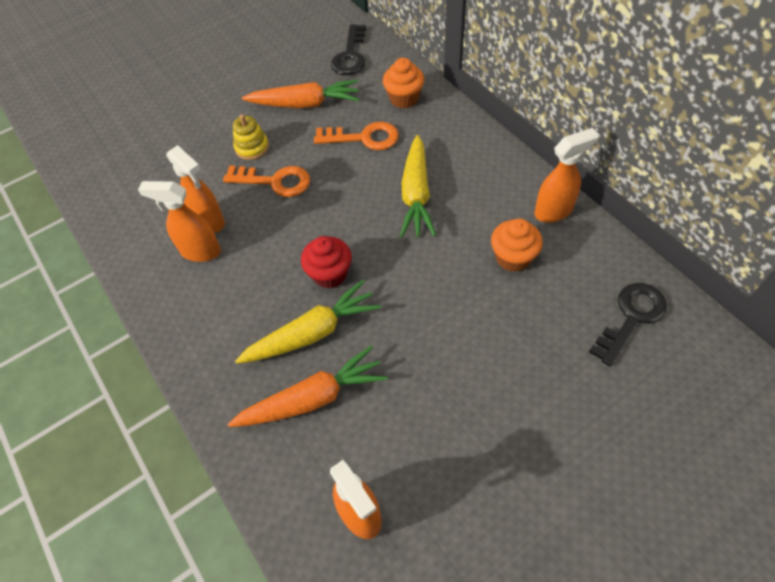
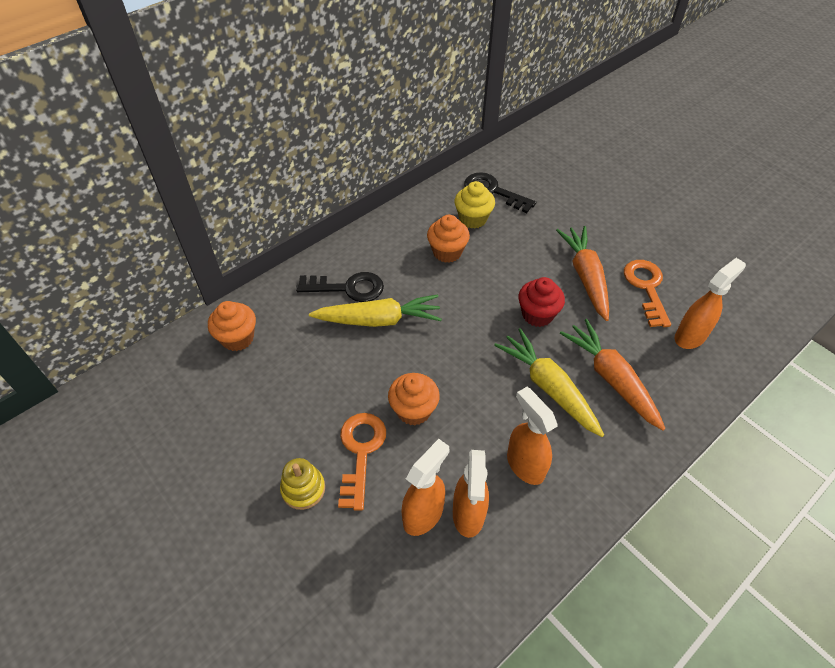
camera: 100 degrees left, 5 degrees down
(305, 104) = (230, 439): orange carrot -> orange carrot (585, 277)
(308, 218) = (413, 410): none -> orange cupcake
(330, 274) = (482, 381): red cupcake -> red cupcake (537, 314)
(350, 55) = (146, 399): black key -> black key (347, 288)
(363, 138) = (296, 371): orange key -> orange key (646, 288)
(554, 211) = (396, 227): orange spray bottle -> orange spray bottle (525, 465)
(573, 289) = (473, 219): none -> yellow cupcake

